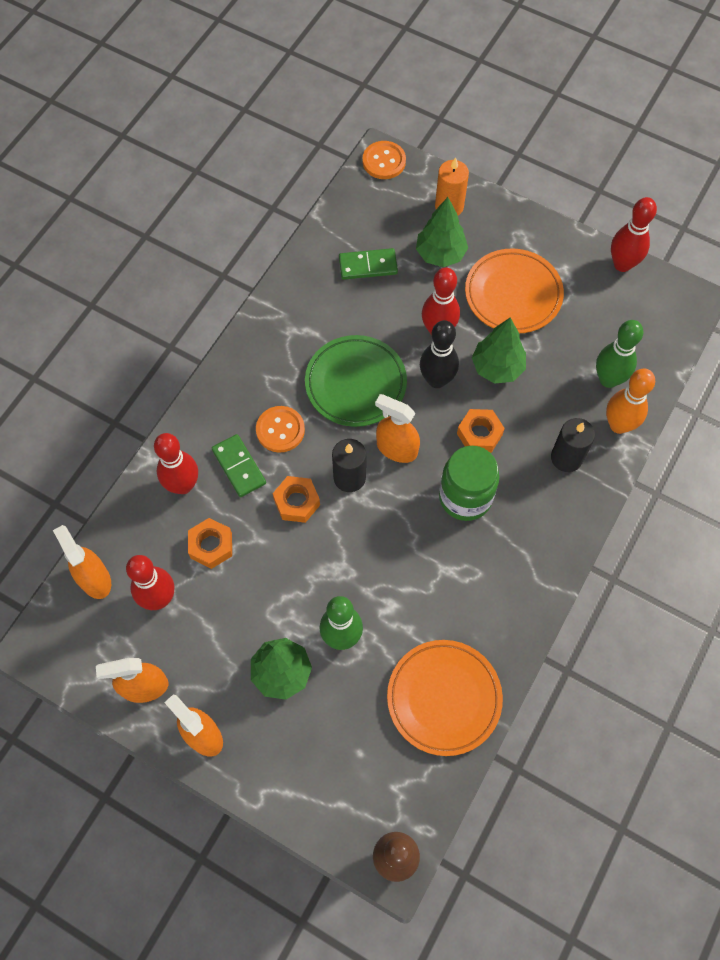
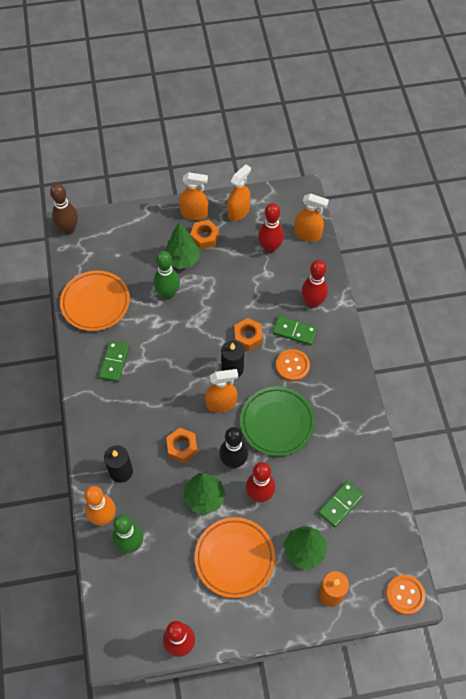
camera: 140 degrees right, 5 degrees down
(211, 546) = (269, 286): orange nut -> orange nut (204, 237)
(465, 497) = (161, 405): green jar -> none
(480, 593) = (114, 362): none -> green domino

